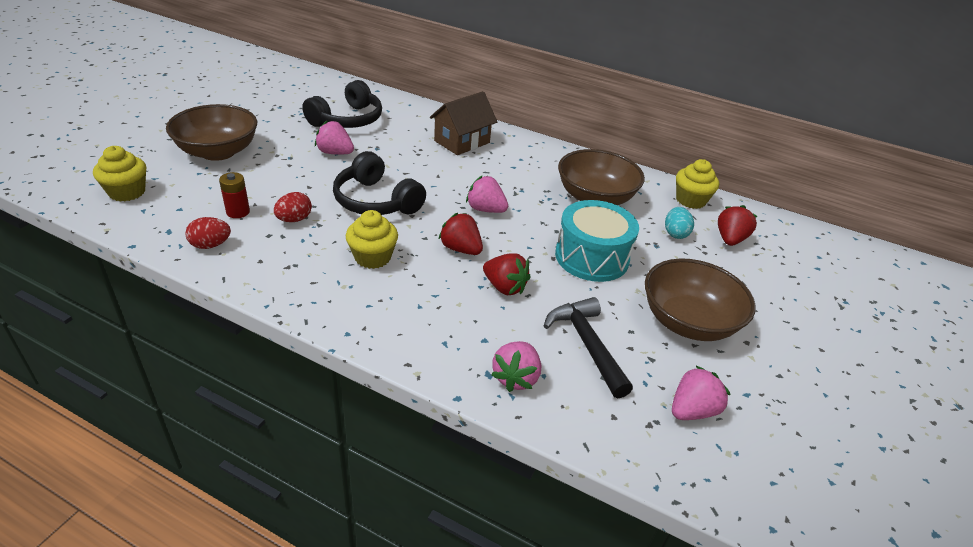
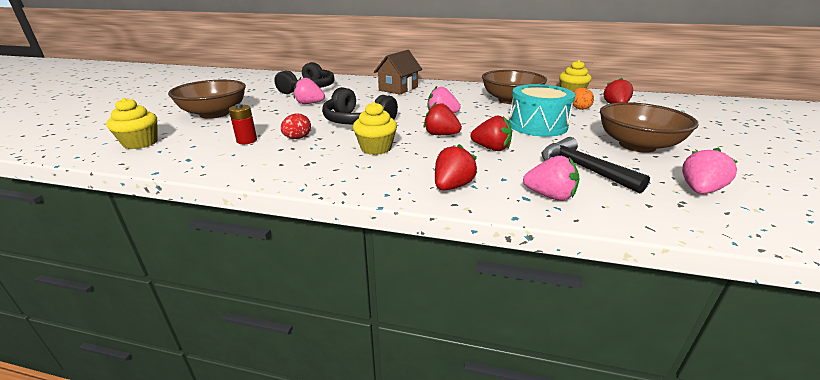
camera: 10 degrees left, 10 degrees down
(210, 245) = (231, 161): red egg -> none
(421, 338) = (452, 186): none -> red strawberry
(516, 377) = (550, 196): pink strawberry -> pink strawberry turned 75 degrees counterclockwise
(675, 233) = (579, 108): turquoise egg -> orange egg

